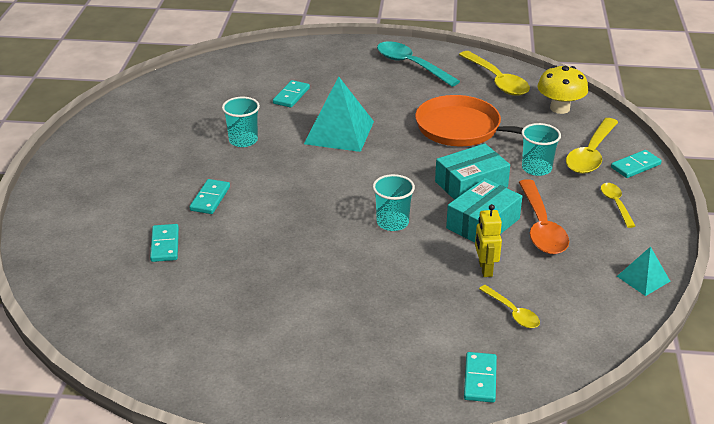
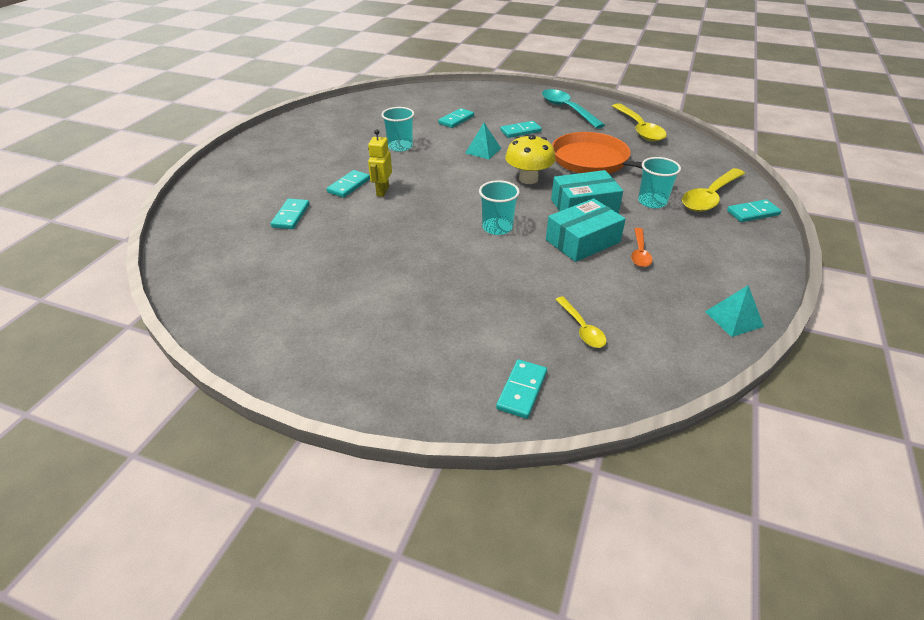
camera: 15 degrees right, 5 degrees up
(339, 132) = (483, 150): turquoise pyramid -> turquoise pyramid, size x0.53
(370, 101) = (520, 131): none -> turquoise domino
(485, 269) = (569, 282): yellow robot -> yellow robot (382, 191)
(541, 227) = (640, 253): orange spoon -> orange spoon, size x0.55
(560, 108) = (690, 156): yellow mushroom -> yellow mushroom (528, 179)
(615, 204) = (723, 243): yellow spoon -> none

